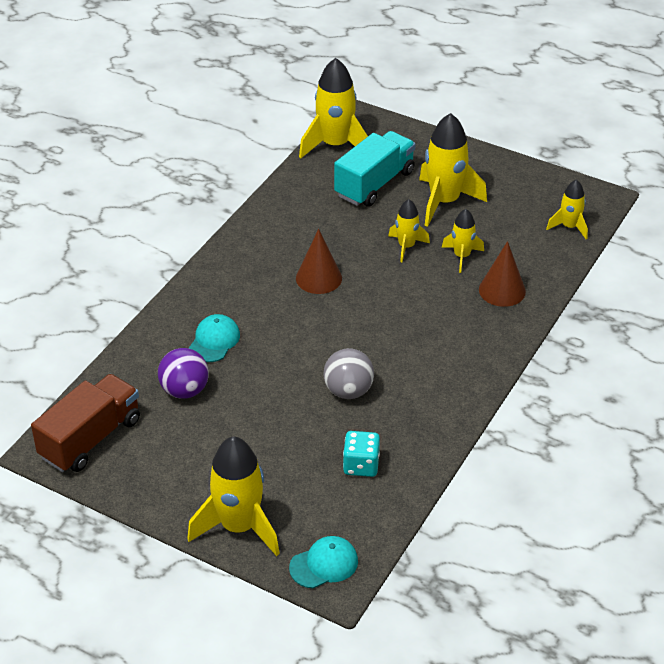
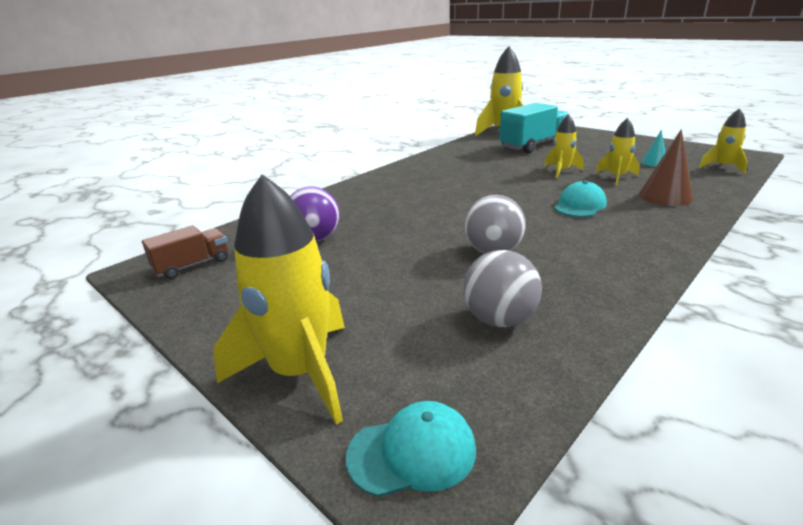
camera: 15 degrees right, 15 degrees down
(90, 438) = (192, 265): brown truck -> brown truck, size x0.58
(214, 341) = (364, 210): turquoise cap -> turquoise cap (579, 205)
(318, 278) = (477, 183): brown cone -> none
(361, 465) = (499, 319): turquoise dice -> grey ball
(444, 202) = (595, 153): yellow rocket -> none
(504, 221) = (654, 162): none -> turquoise cone

